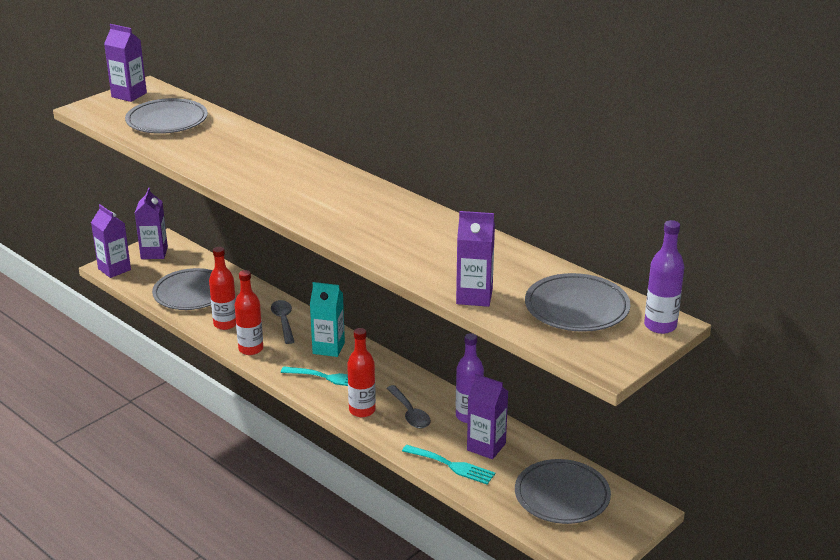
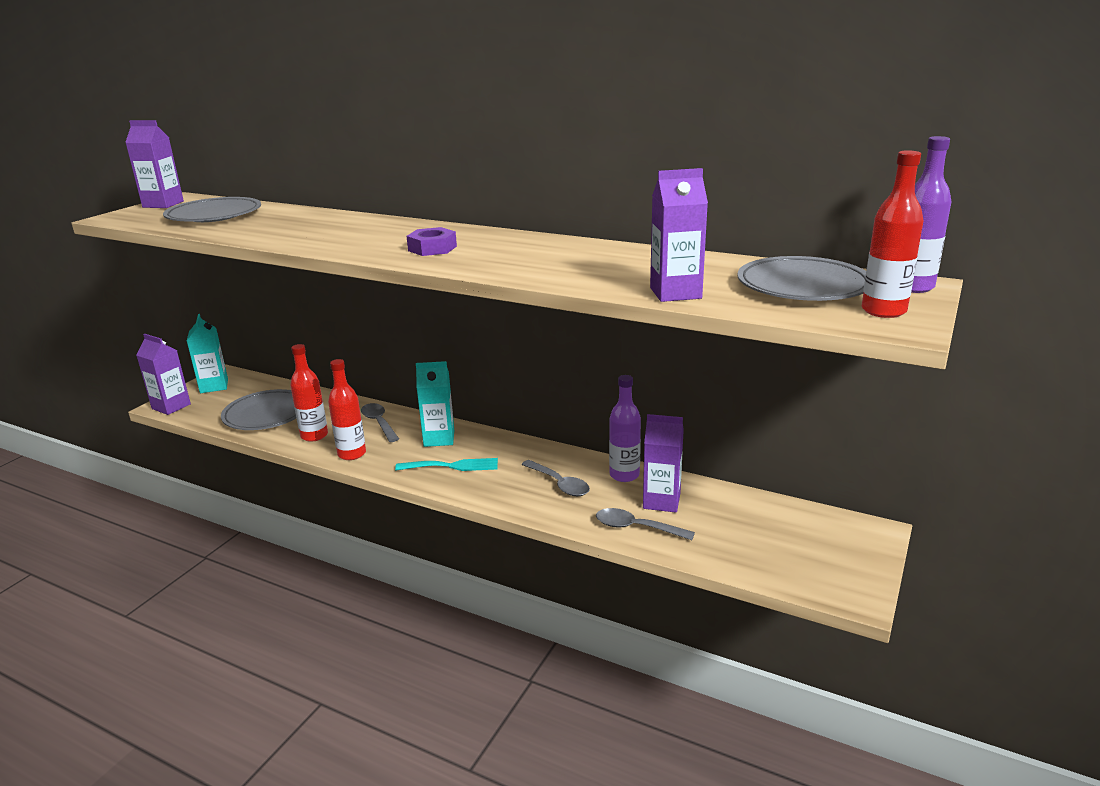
camera: 15 degrees left, 5 degrees down
(154, 253) = (214, 386): purple carton -> turquoise carton
(323, 204) = (432, 248): none -> purple nut
(362, 410) = (505, 491): red bottle -> red bottle (883, 311)
(452, 465) = (636, 528): turquoise fork -> grey spoon
(562, 496) = (775, 534): grey plate -> none

